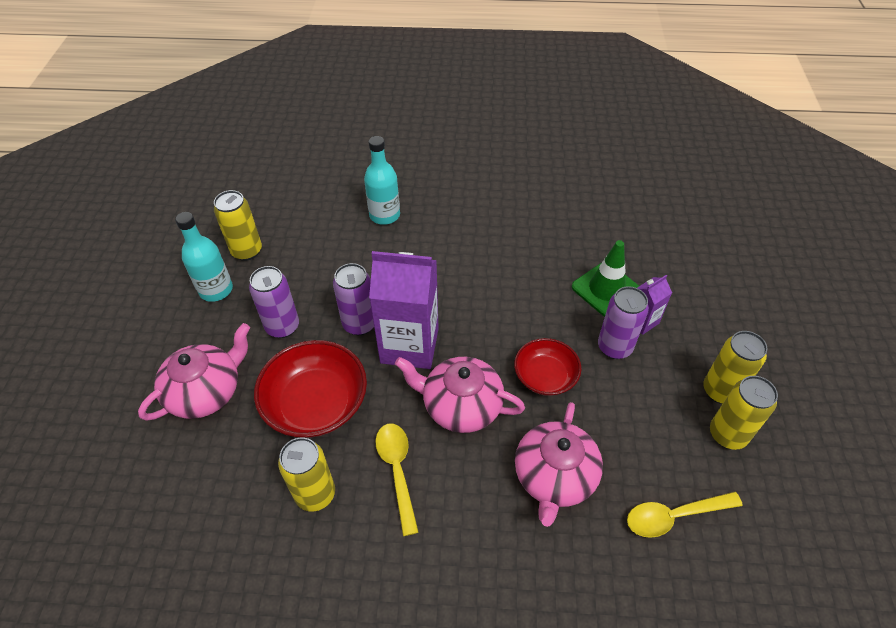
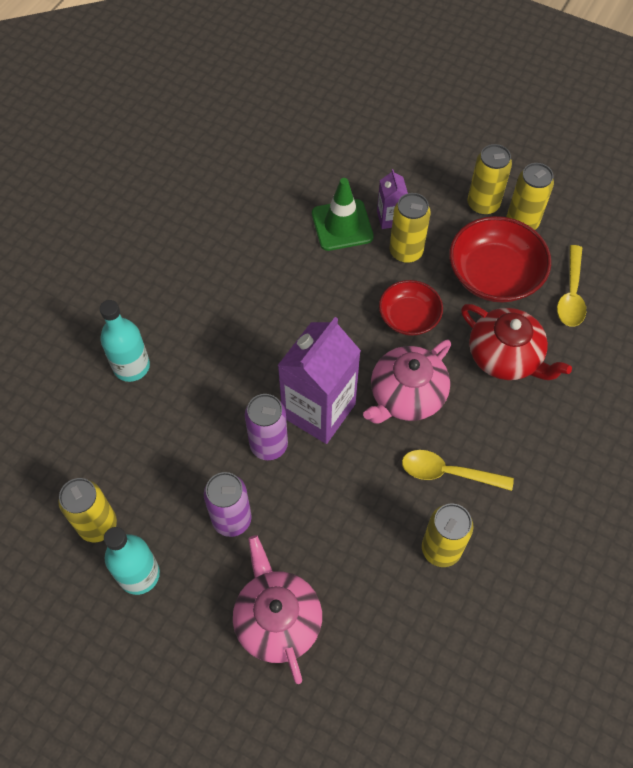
camera: 65 degrees left, 10 degrees up
(316, 403) = (344, 517): red bowl -> red bowl (494, 275)
(554, 476) = (505, 356): pink teapot -> red teapot
(614, 347) = (406, 252): purple can -> yellow can

